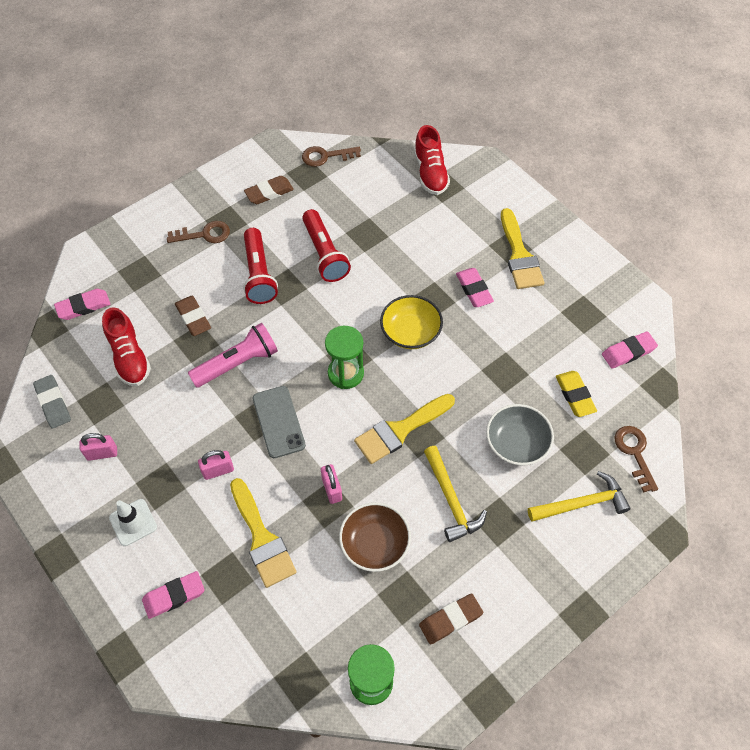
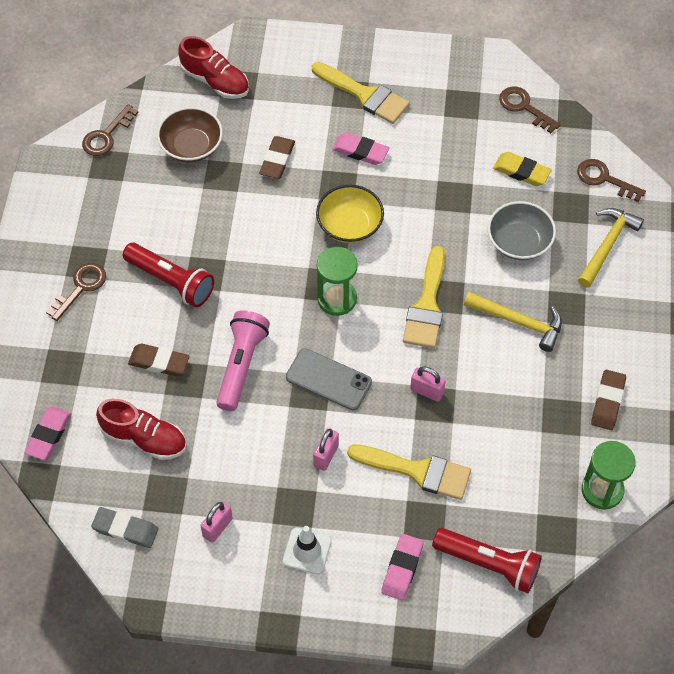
camera: 45 degrees left, 0 degrees up
(269, 192) = (94, 206): brown eraser -> brown eraser (277, 160)
(324, 254) = (206, 220): red flashlight -> red flashlight (489, 564)
(374, 544) = (501, 400): brown bowl -> brown bowl (191, 146)
(628, 352) = (524, 107): pink eraser -> brown key

